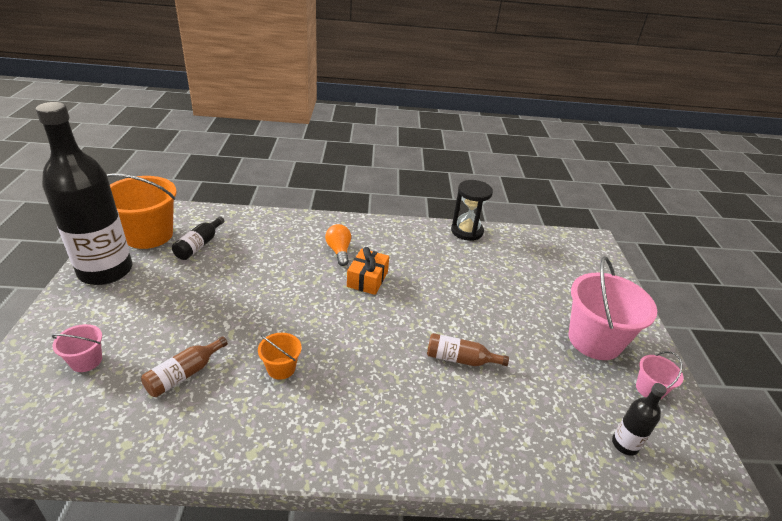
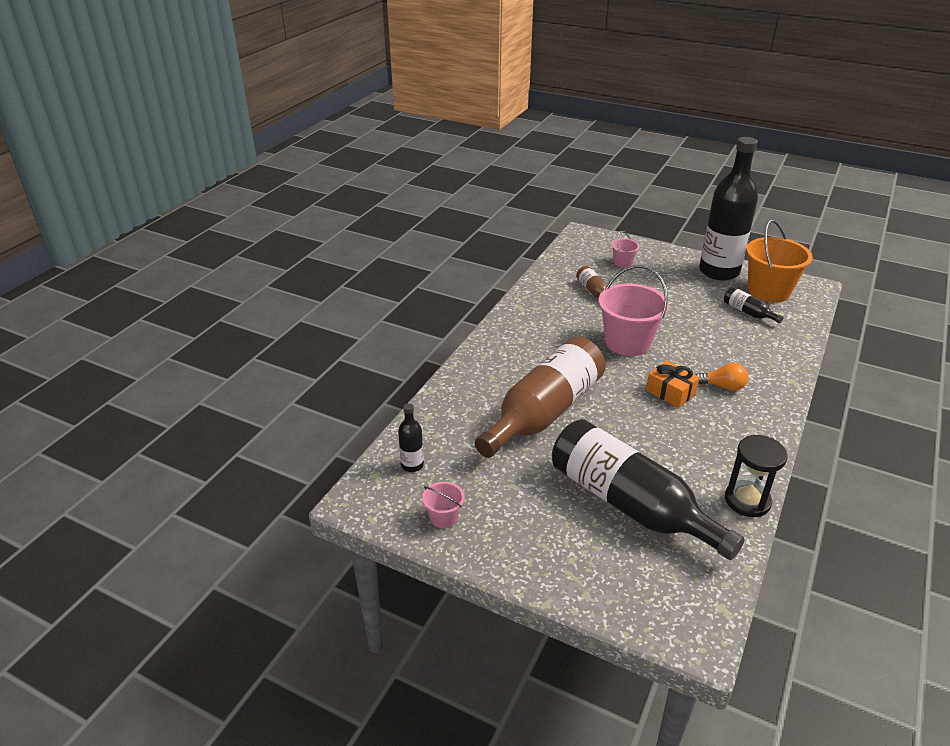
camera: 120 degrees right, 0 degrees up
(281, 368) = (580, 327): orange bucket -> none
(460, 359) = (544, 412): brown bottle -> brown bottle, size x2.43
(522, 282) = (630, 504): none -> black bottle
(594, 340) = (519, 514): pink bucket -> pink bucket (627, 342)

